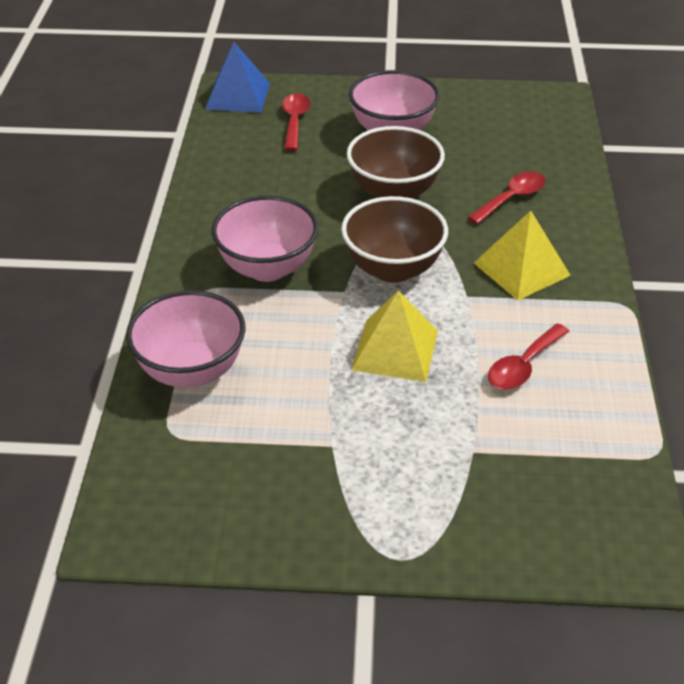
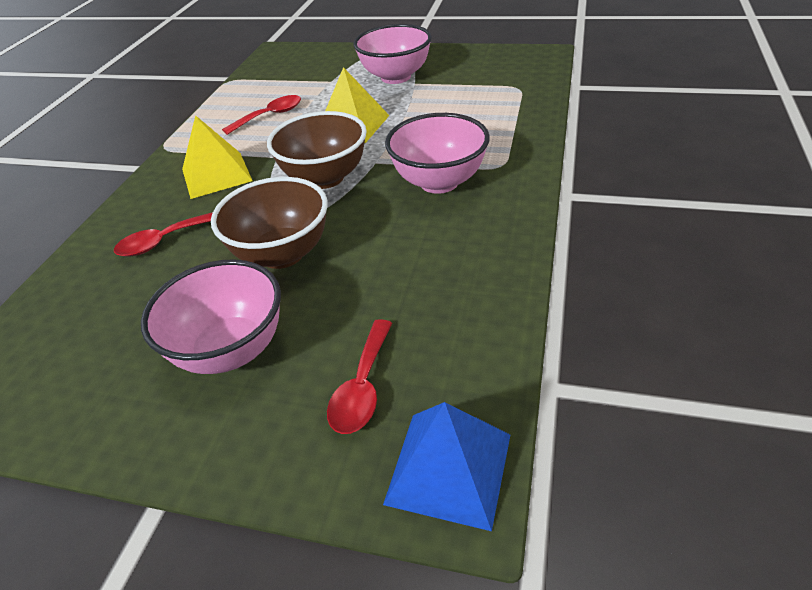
camera: 165 degrees left, 0 degrees up
(191, 370) = (506, 116): pink bowl -> pink bowl (396, 77)

